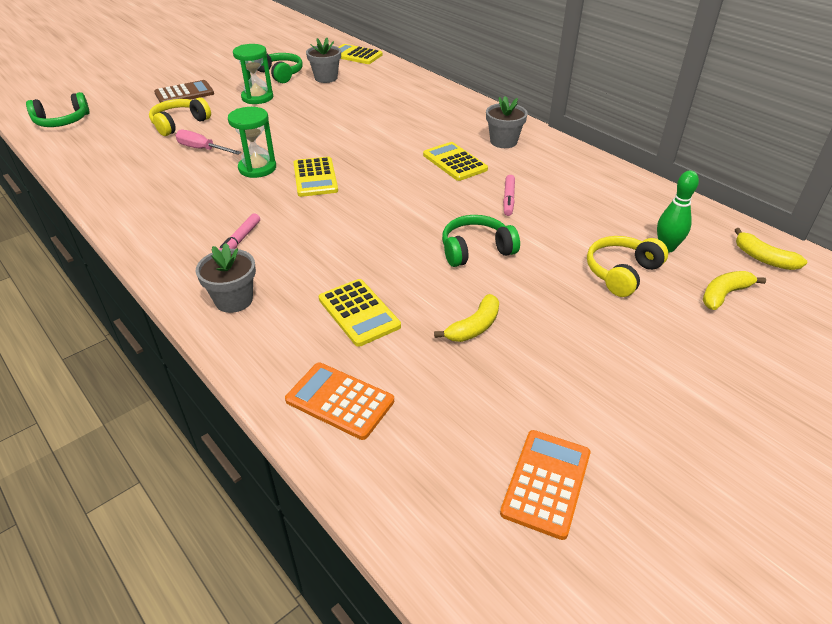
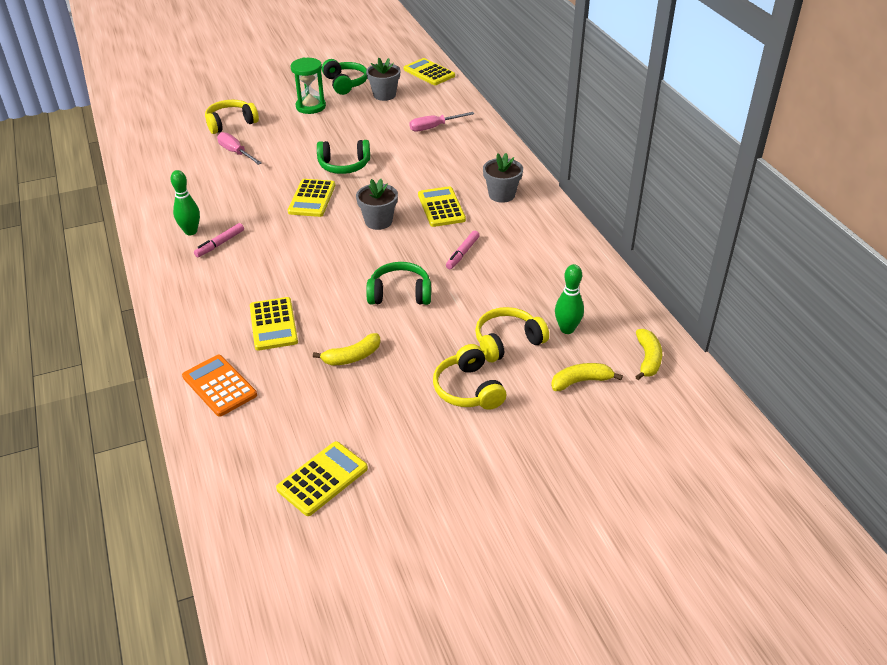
camera: 20 degrees right, 0 degrees up
(62, 121) = (140, 104): green headphones -> green headphones (344, 165)
(184, 93) = (251, 91): brown calculator -> none
(196, 234) = (191, 231): none -> green bowling pin
(234, 300) = (189, 292): grey flower pot -> grey flower pot (378, 221)
(257, 168) = (270, 180): green hourglass -> none
(394, 97) = (434, 127): none -> pink screwdriver
(546, 483) = (322, 479): orange calculator -> yellow calculator
(623, 331) = (468, 389): none -> yellow headphones
(763, 258) = (648, 359): yellow banana -> yellow banana turned 150 degrees counterclockwise

